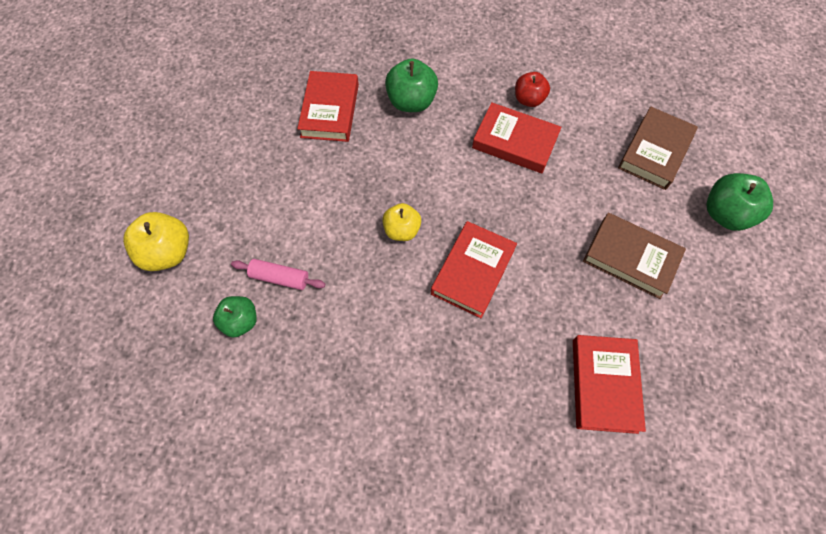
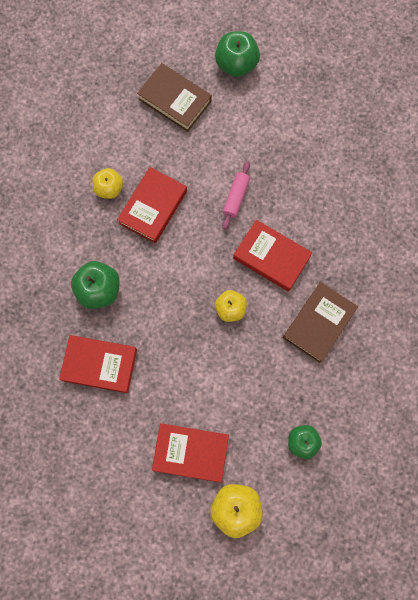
camera: 85 degrees left, 10 degrees up
(280, 278) = (266, 410): pink rolling pin -> pink rolling pin (236, 197)
(528, 99) = (109, 188): red apple -> yellow apple
(604, 385) = (364, 179): red book -> red book (190, 452)
(630, 258) = (268, 140): brown book -> brown book (319, 323)

